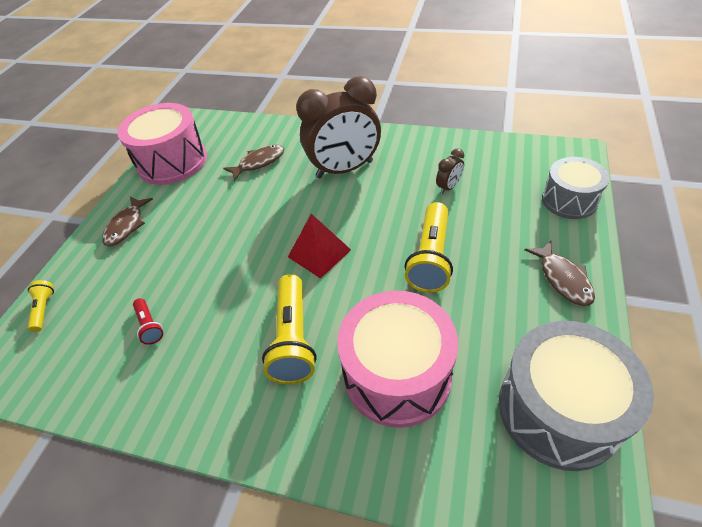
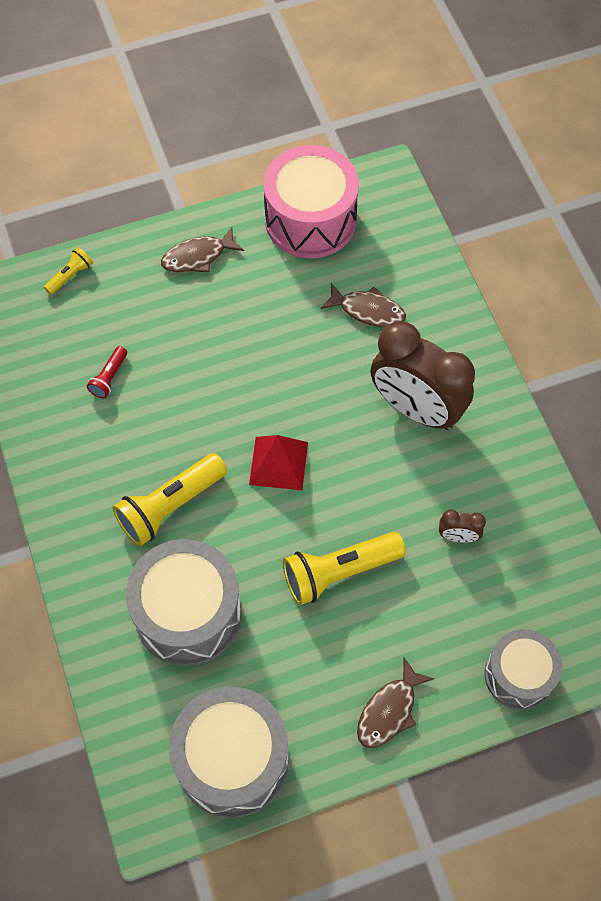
camera: 50 degrees right, 15 degrees up
(397, 374) = (188, 613): pink drum -> grey drum

